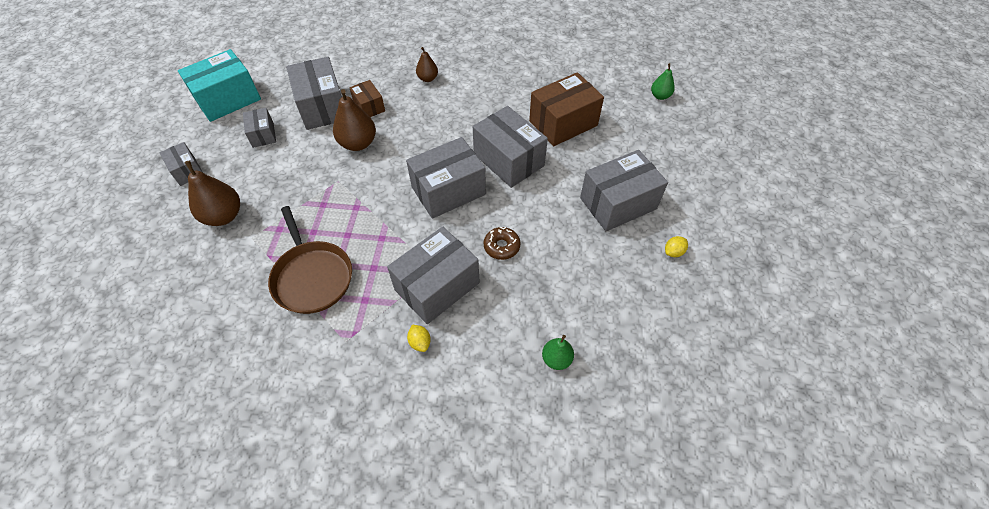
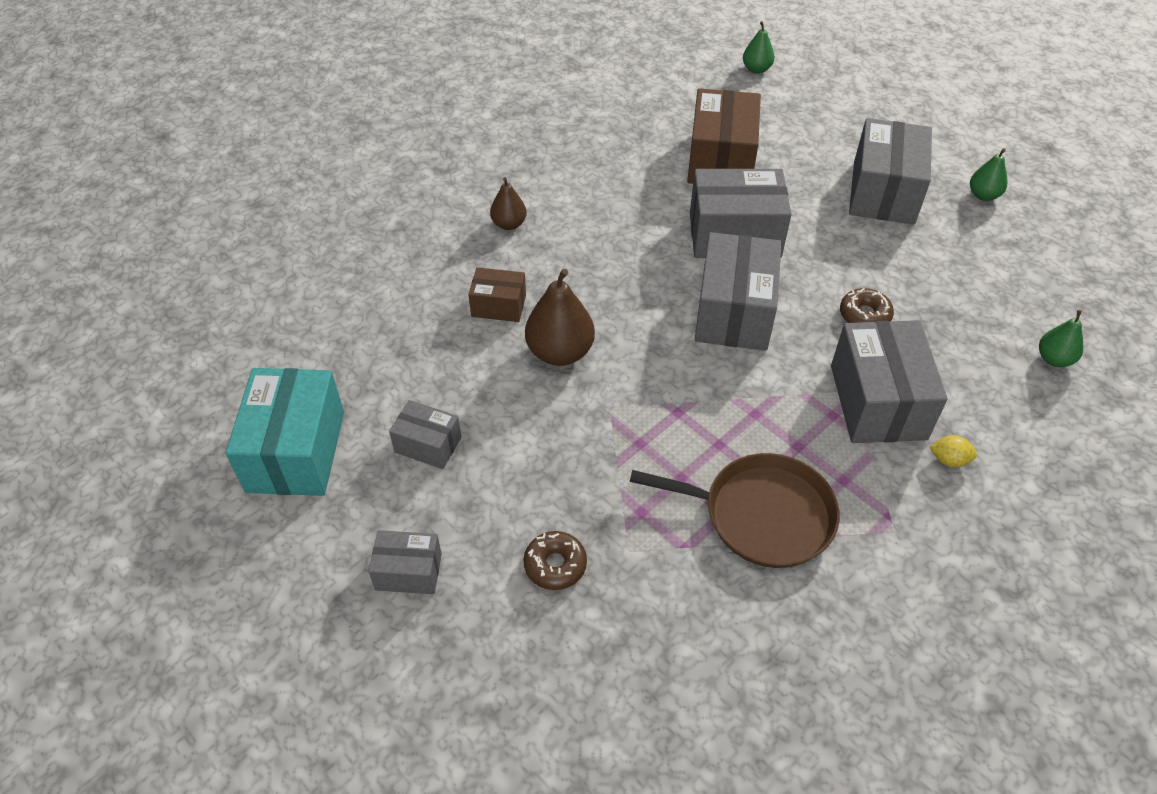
camera: 50 degrees left, 5 degrees down
(224, 216) = (555, 565): brown pear -> brown donut
(322, 107) = (443, 353): grey box -> none
(673, 252) = (983, 195): yellow lemon -> green pear

